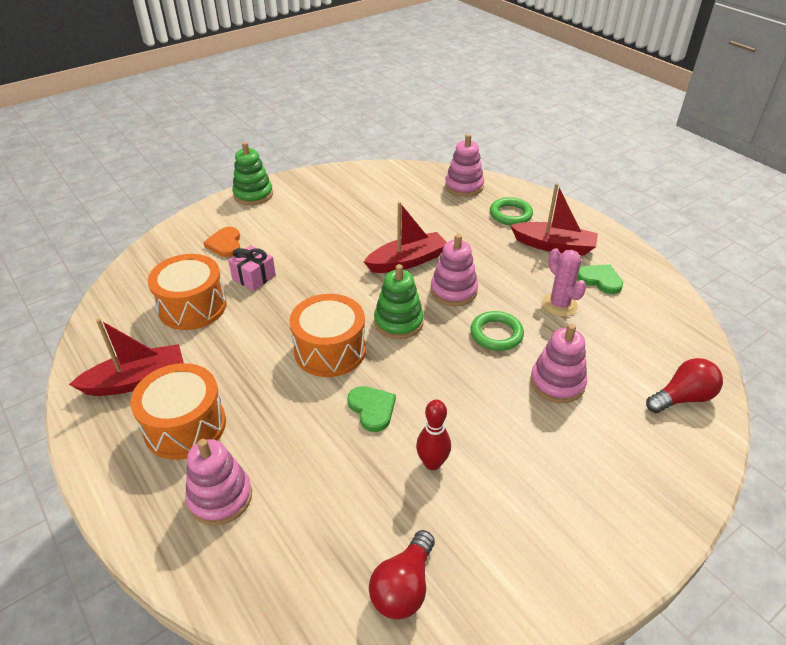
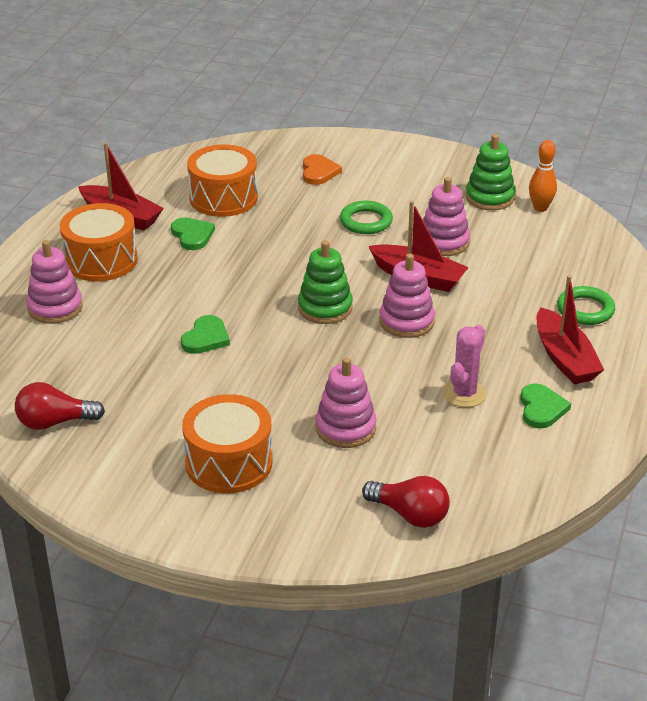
camera: 55 degrees right, 5 degrees down
(221, 349) = (192, 235): none -> green heart
(225, 244) = (319, 172): orange heart -> orange heart turned 135 degrees clockwise
(253, 195) = (408, 149): green stacking toy -> green stacking toy (490, 197)
(254, 277) = (293, 208): pink gift -> none
(330, 350) = (249, 287): orange drum -> orange drum (229, 463)
(386, 179) = (540, 208): none -> orange bowling pin
(432, 463) = (179, 391): red bowling pin -> none
(464, 186) = (597, 260): pink stacking toy -> pink stacking toy (443, 242)
(496, 334) = (373, 369): green ring -> green ring (366, 221)

